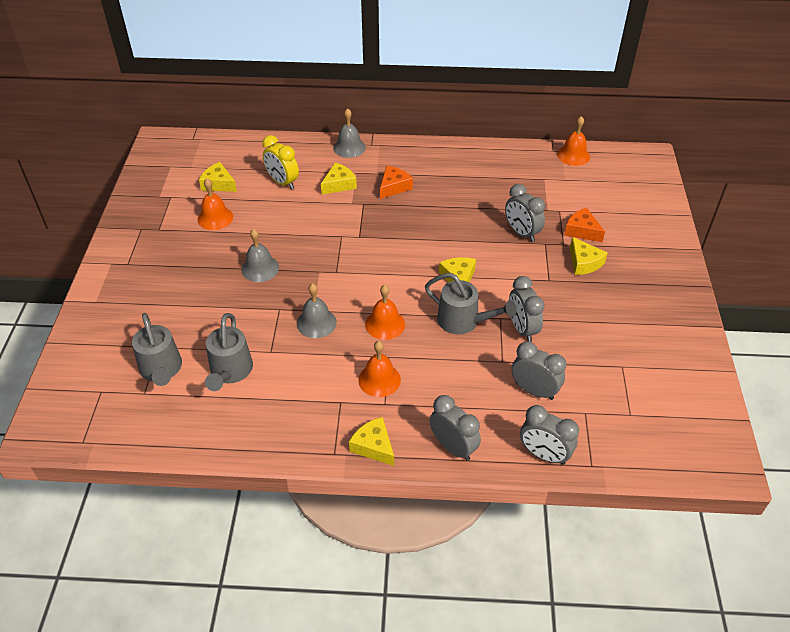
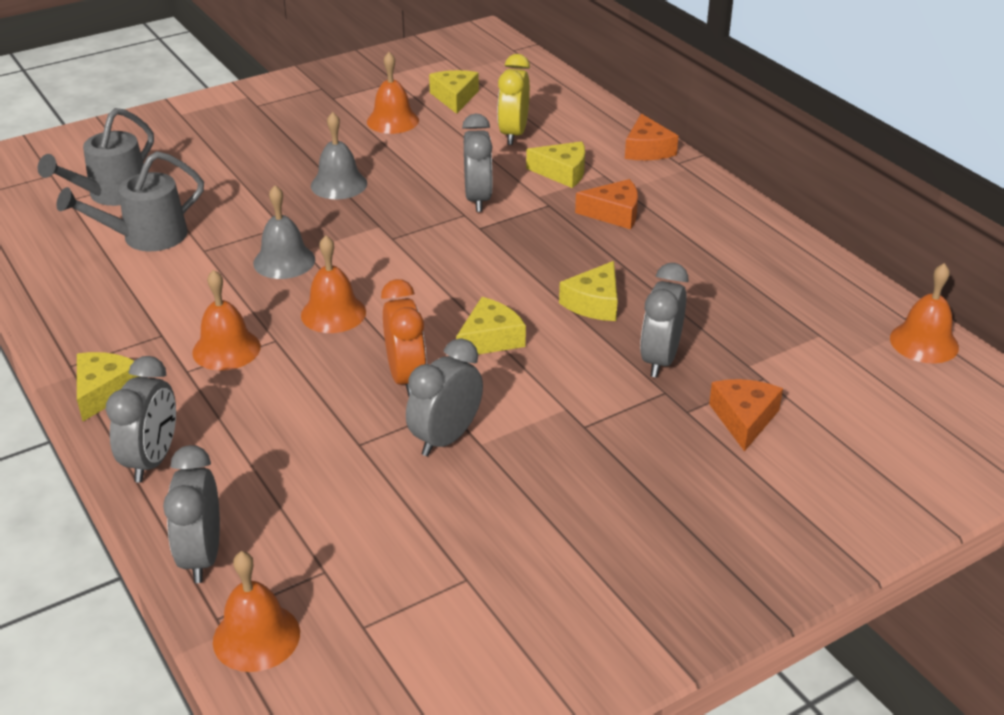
camera: 55 degrees right, 10 degrees down
(349, 147) = (647, 150): grey bell -> orange cheese
(464, 321) = (406, 378): grey watering can -> orange clock
(534, 390) = (326, 498): grey clock -> grey clock (478, 199)
(584, 263) = (668, 449): yellow cheese -> yellow cheese (594, 303)
(613, 455) = (256, 637): none -> orange bell

